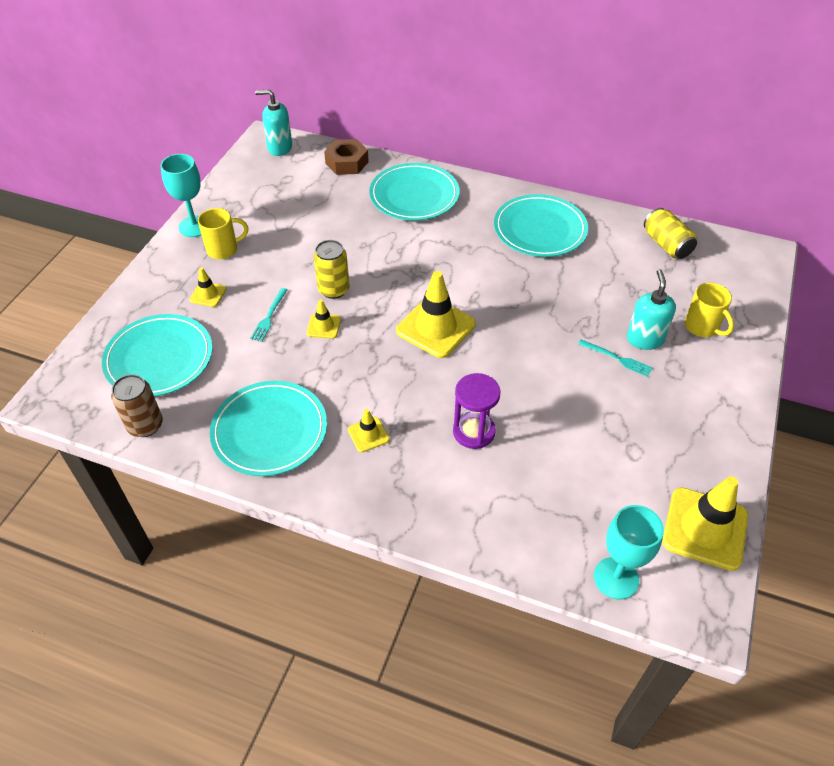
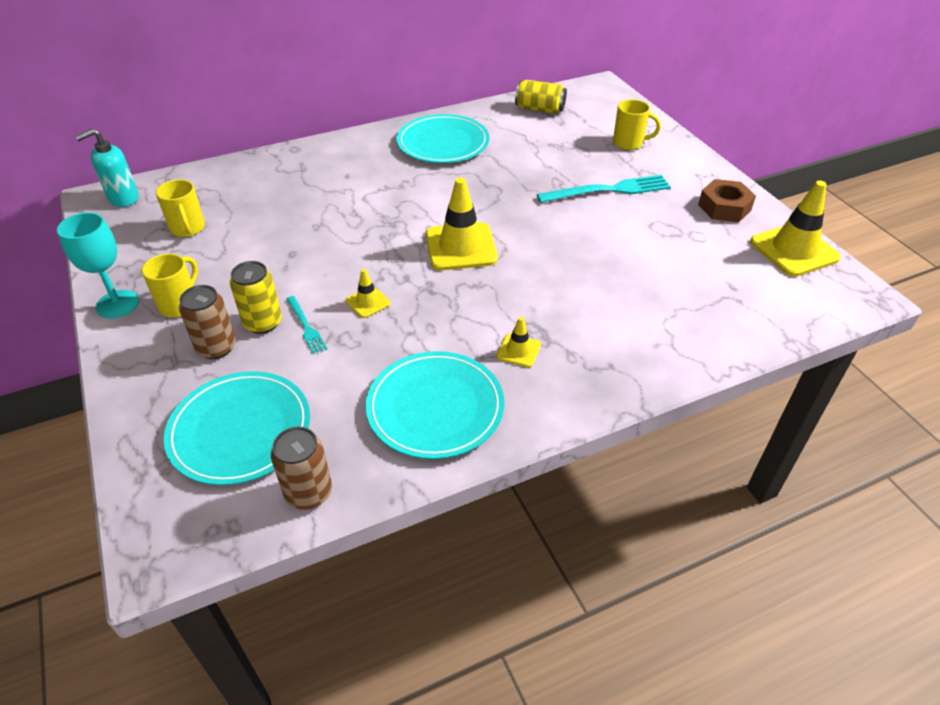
camera: 45 degrees left, 5 degrees down
(208, 294) = (216, 347): yellow traffic cone -> brown can
(288, 195) = (188, 229): none -> yellow mug
(333, 289) = (337, 272): yellow can -> yellow can (263, 323)
(347, 162) = (211, 177): brown nut -> brown nut (724, 207)
(414, 195) = (310, 170): turquoise plate -> none
(473, 432) = (588, 294): purple hourglass -> none
(616, 578) = (796, 313): turquoise goblet -> none
(617, 358) = (608, 190): turquoise fork -> turquoise fork, size x1.91
(645, 339) = (607, 169): turquoise soap dispenser -> none

